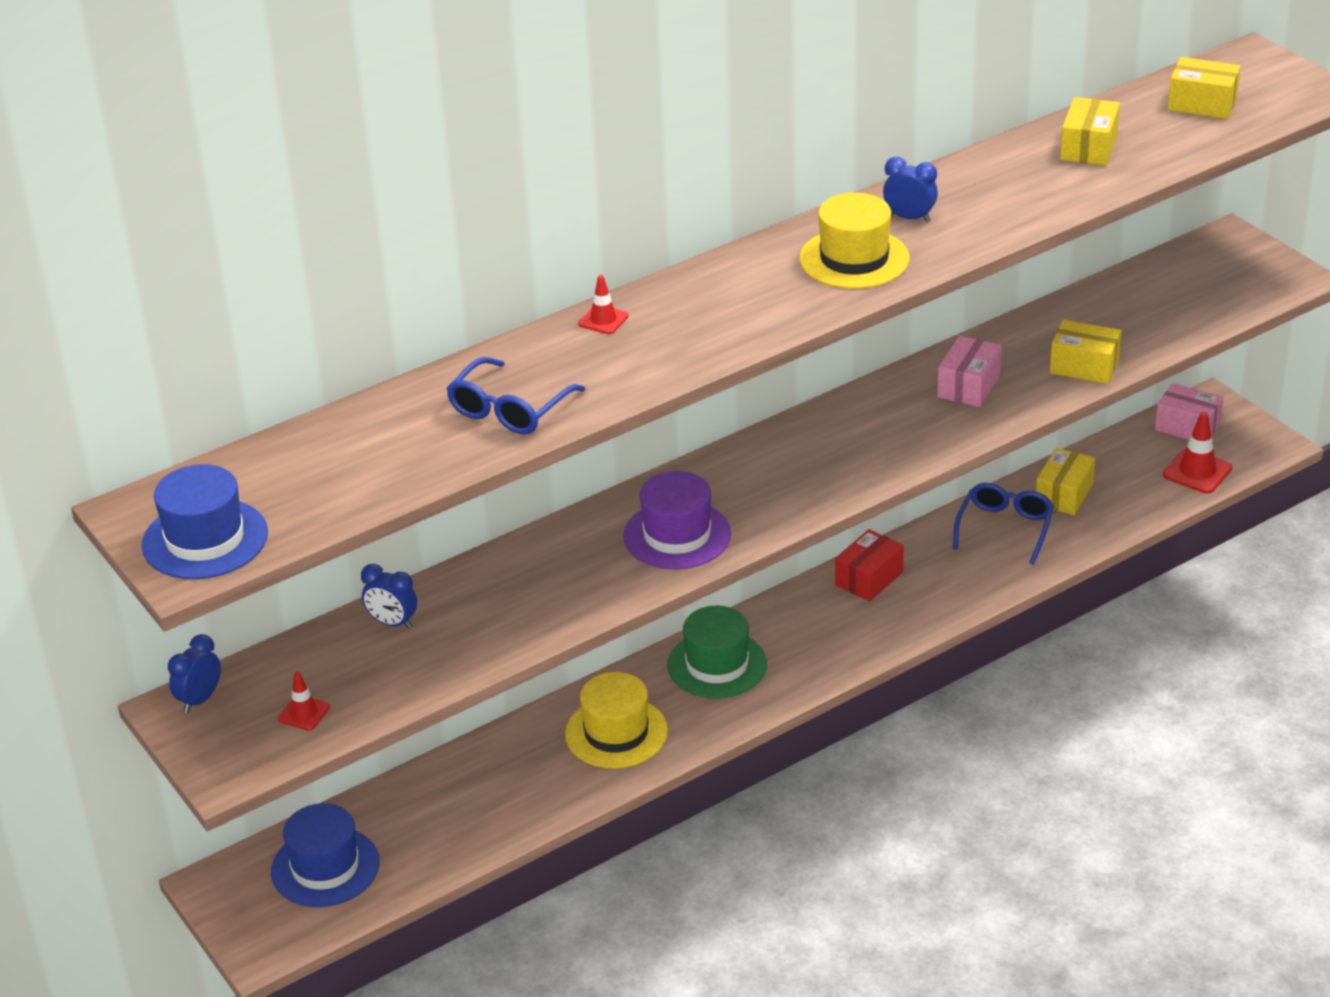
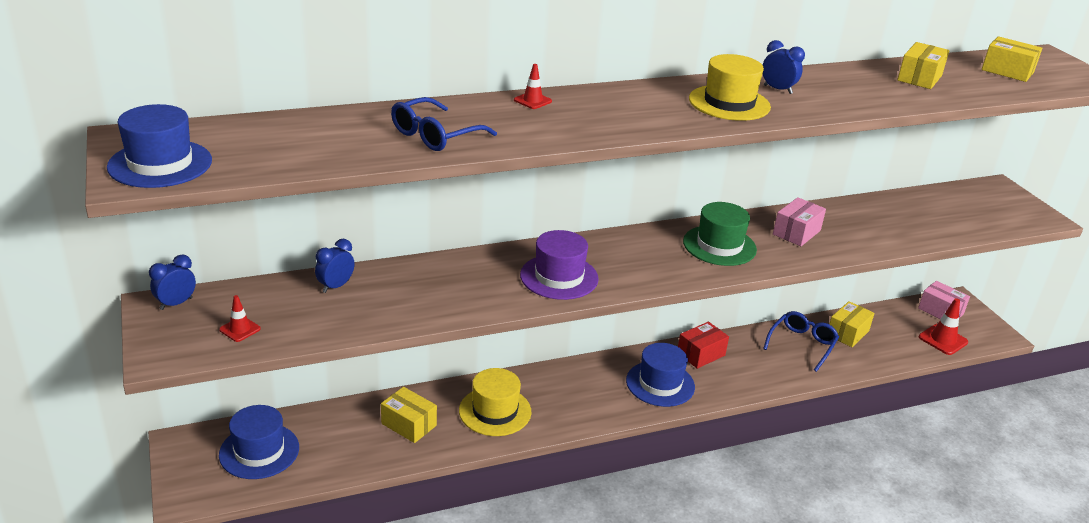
camera: 10 degrees right, 5 degrees down
(392, 623) = (335, 286): blue clock -> blue clock turned 90 degrees clockwise
(717, 665) = (580, 384): green hat -> green hat (719, 245)
(826, 636) = (660, 384): none -> blue hat
(1084, 366) = (882, 238): yellow box -> yellow box (409, 424)

